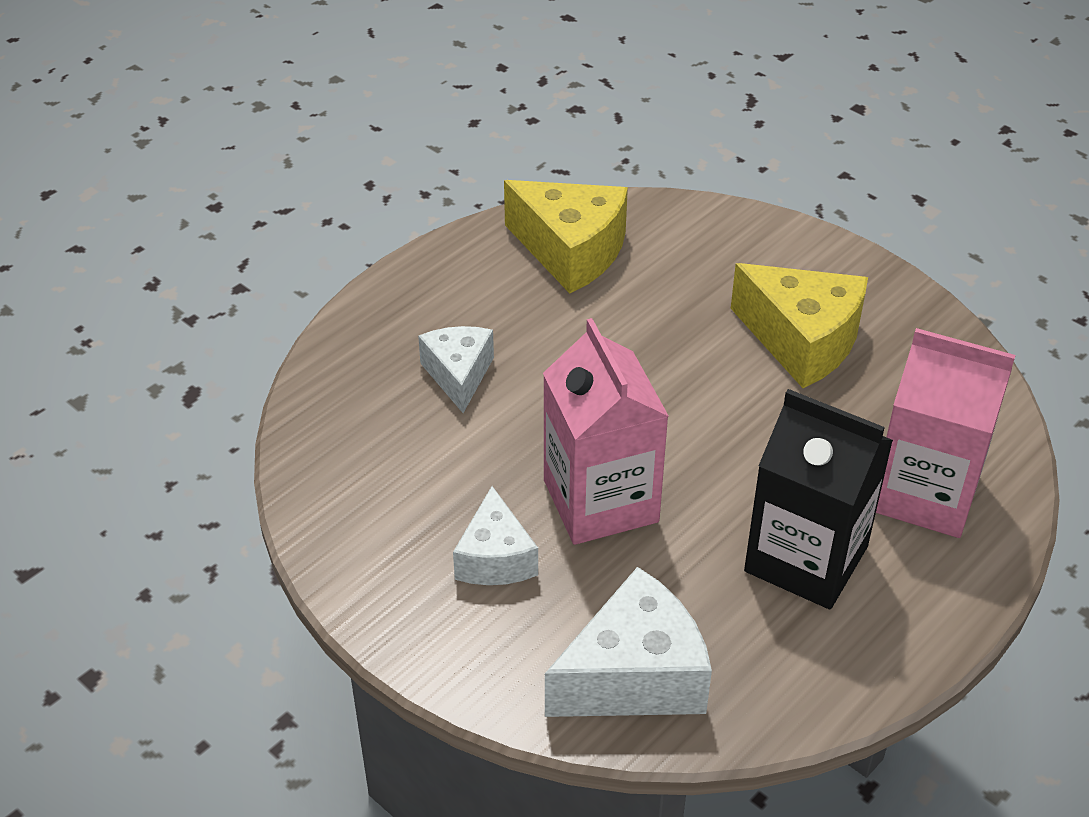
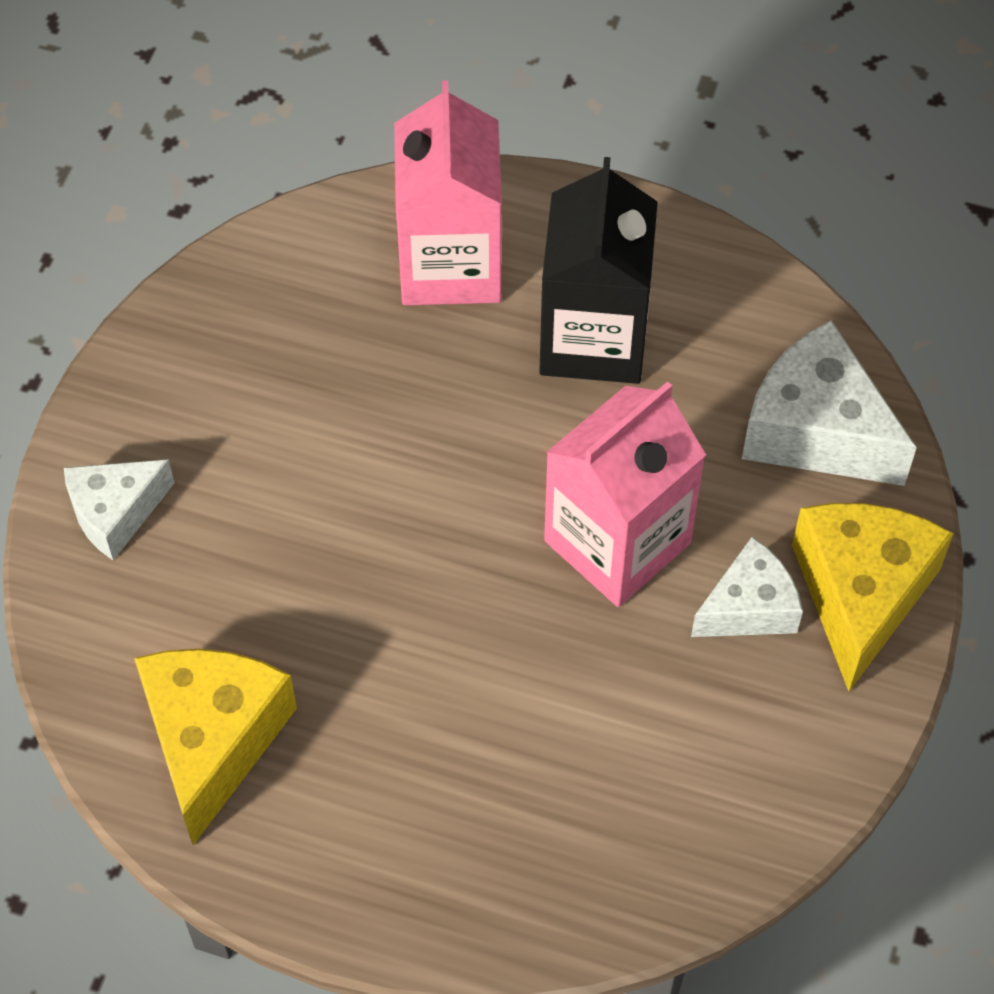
camera: 115 degrees left, 15 degrees up
(459, 375) = (502, 768): white cheese -> white cheese (115, 513)
(802, 341) = (268, 434): yellow cheese -> yellow cheese (861, 595)

